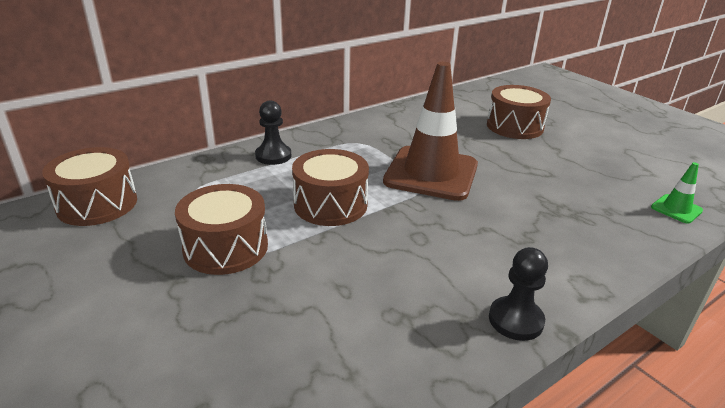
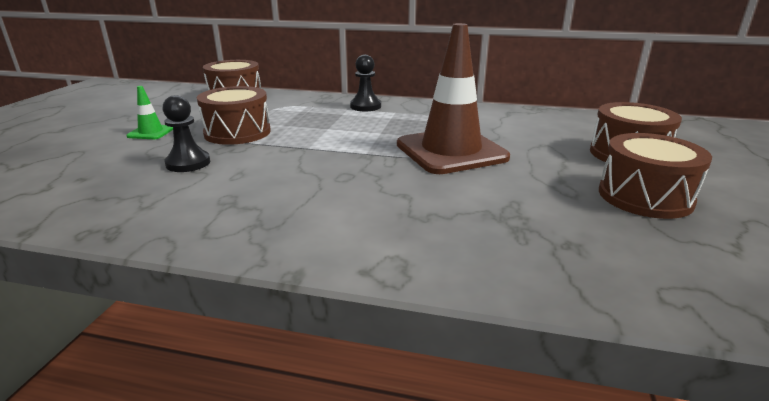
camera: 50 degrees right, 5 degrees down
(330, 204) = (336, 138): brown drum -> brown drum (645, 196)
(515, 320) = (282, 246): black pawn -> black pawn (188, 163)
(676, 209) = (681, 289): green traffic cone -> green traffic cone (151, 132)

